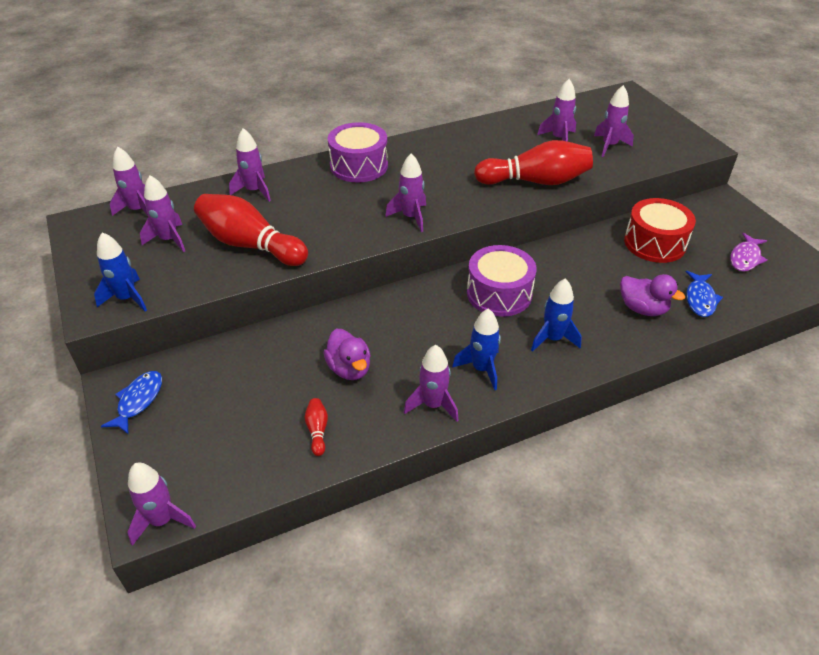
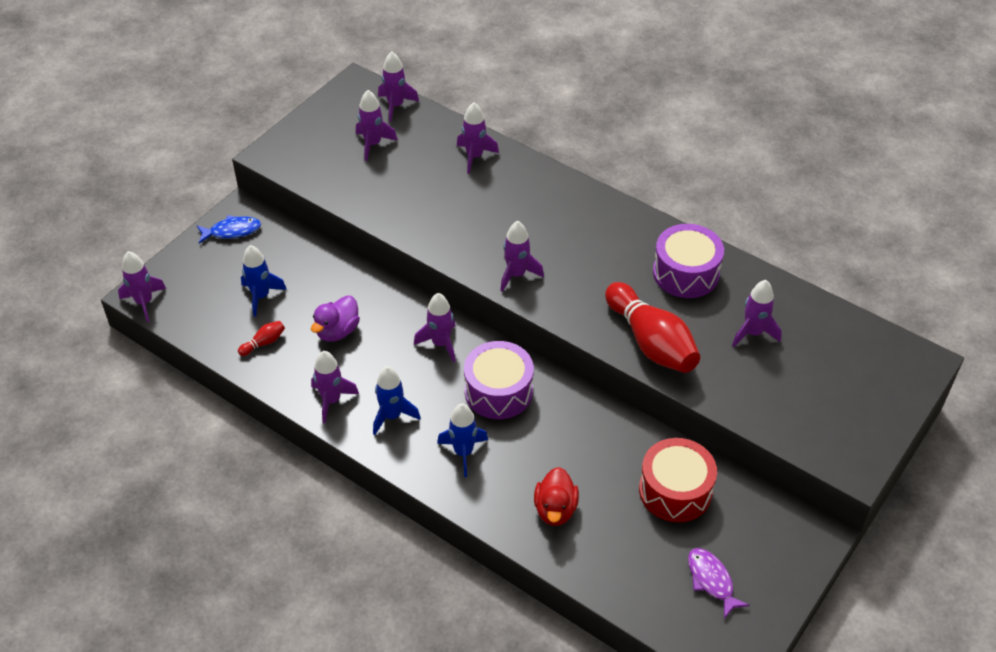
camera: 60 degrees right, 5 degrees up
(127, 298) = (293, 162): blue rocket -> blue rocket (261, 296)
(250, 245) = (401, 193): red bowling pin -> none
(359, 166) = (569, 203): purple drum -> purple drum (686, 273)
(609, 146) = (777, 381): purple rocket -> purple rocket (440, 343)
(642, 309) = (555, 509): purple duck -> red duck
(700, 299) = (605, 554): blue fish -> none
(745, 258) = (711, 580): purple fish -> purple fish turned 60 degrees clockwise

